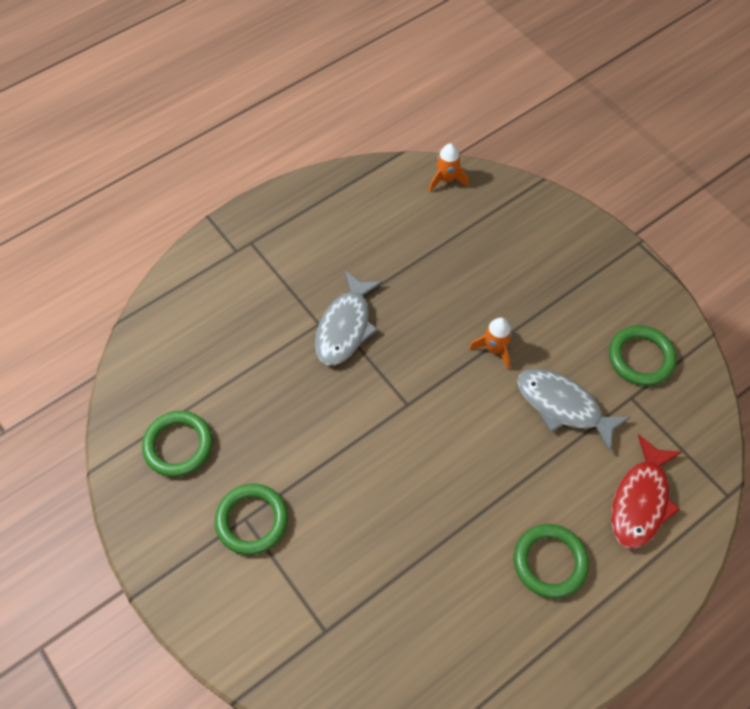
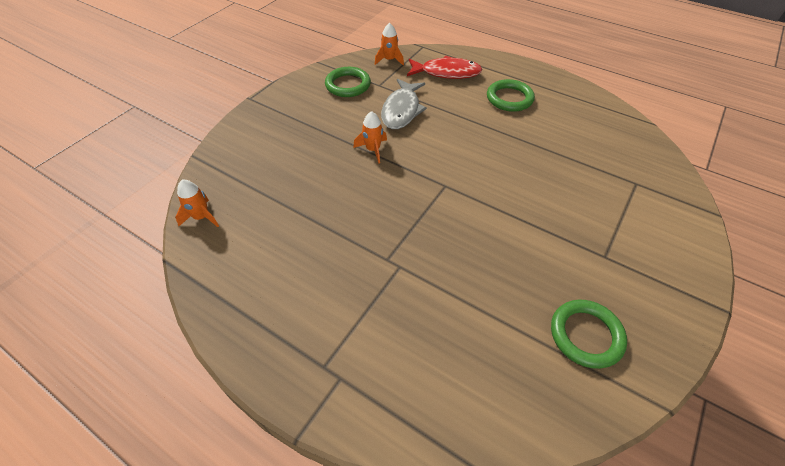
camera: 110 degrees left, 10 degrees down
(252, 520) = (603, 251): green ring -> none
(345, 327) = (395, 245): grey fish -> none
(695, 431) = (389, 60): none -> orange rocket

